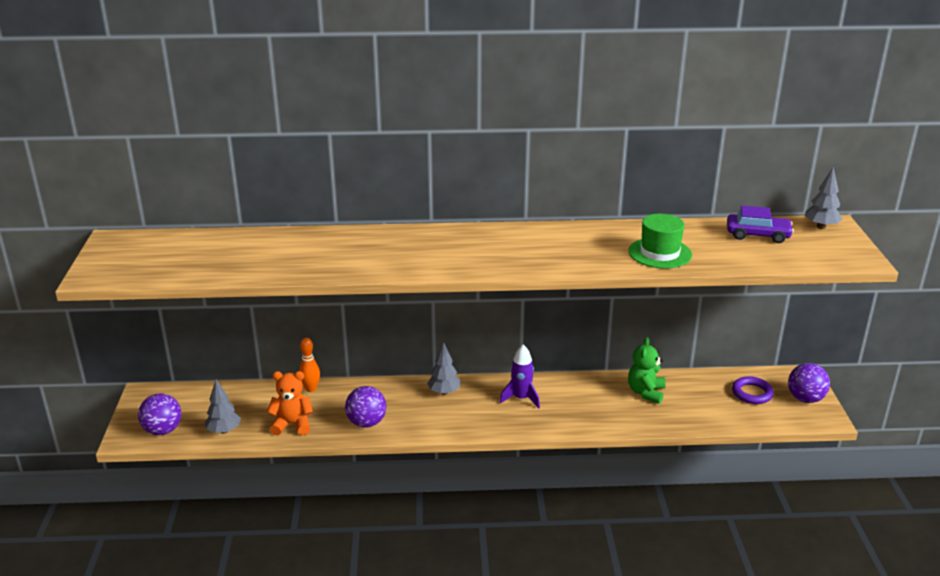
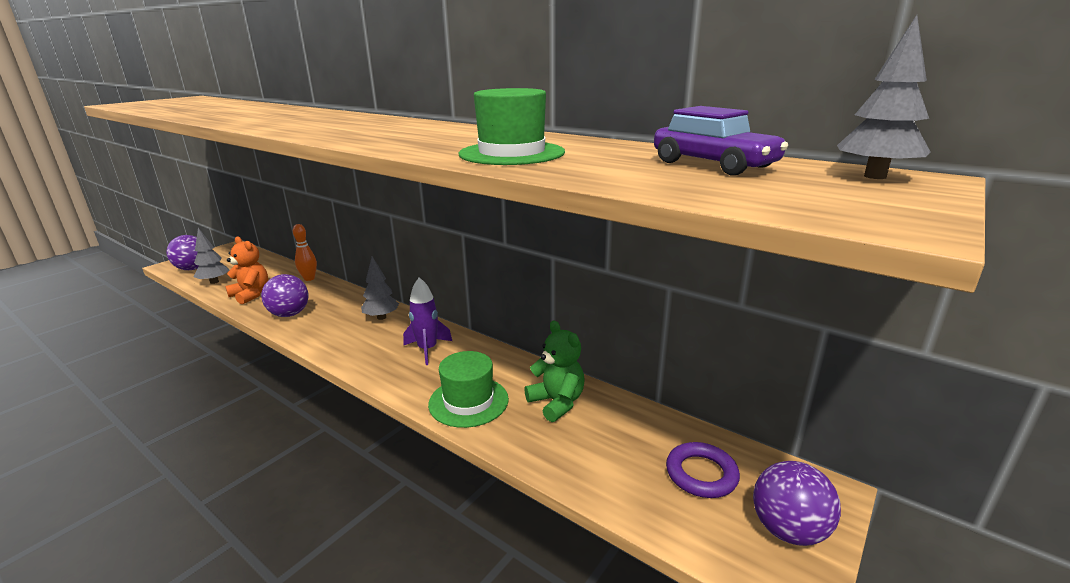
camera: 40 degrees right, 5 degrees down
(601, 415) = (468, 401): none -> green hat
(646, 392) = (557, 403): green teddy bear -> green teddy bear turned 90 degrees clockwise

